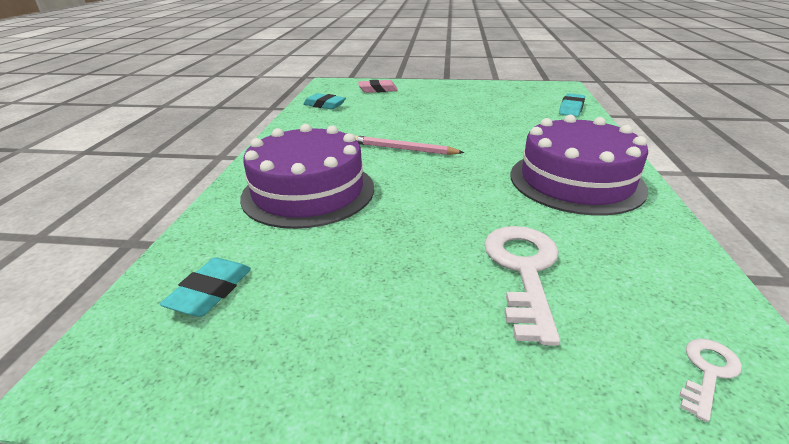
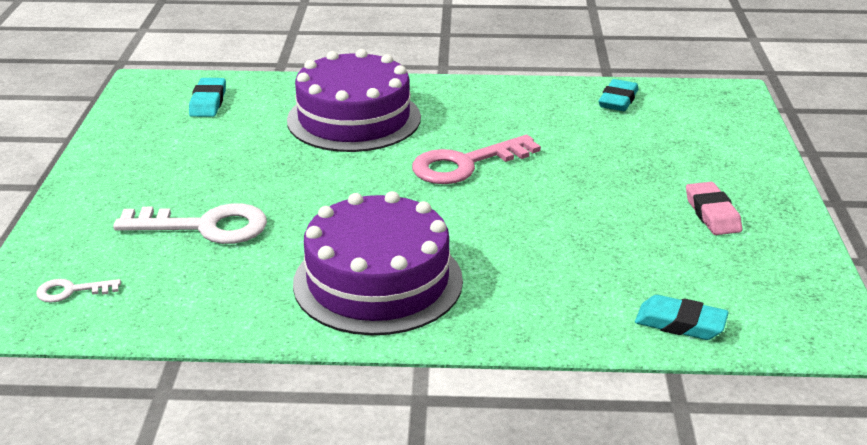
camera: 85 degrees right, 0 degrees up
(210, 291) = (208, 102): turquoise eraser -> turquoise eraser turned 75 degrees clockwise
(378, 90) = (712, 134): pink eraser -> pink eraser (712, 214)
(403, 149) = (465, 164): pink pencil -> pink key
(707, 372) = (71, 291): white key -> white key turned 135 degrees clockwise

